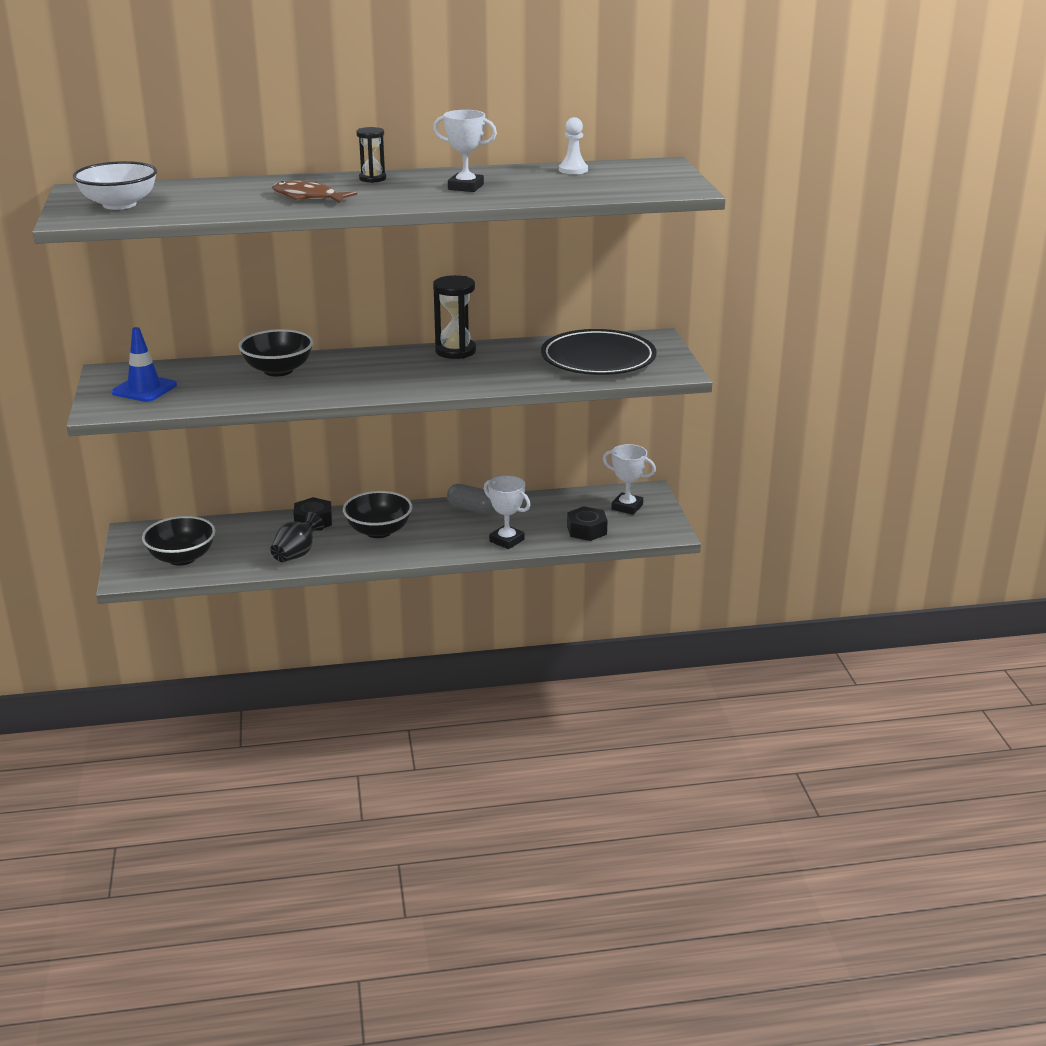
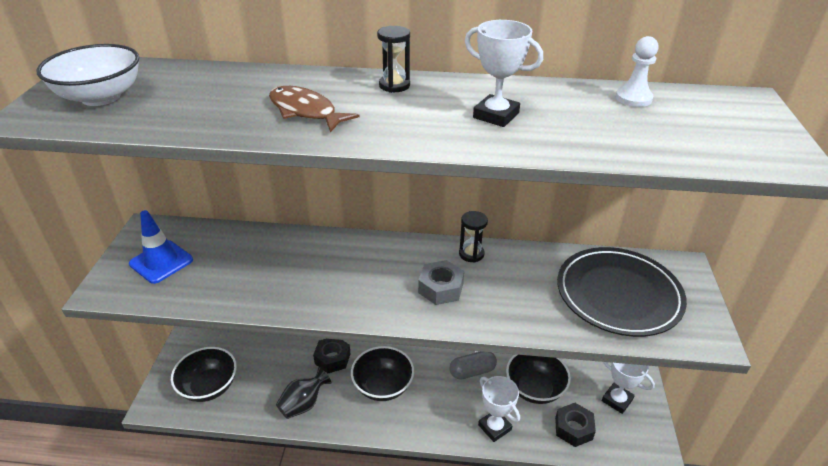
camera: 15 degrees right, 10 degrees up
(278, 370) = (293, 254): black bowl -> black bowl (534, 389)
(434, 373) = (441, 288): none -> grey nut
(455, 351) = (471, 254): black hourglass -> black hourglass, size x0.62
(472, 509) = (472, 371): grey capsule -> grey capsule turned 60 degrees counterclockwise

